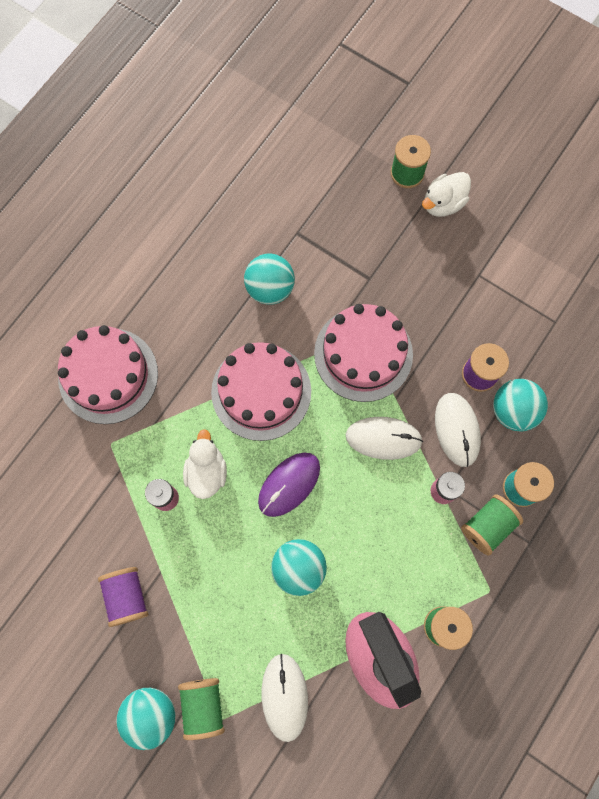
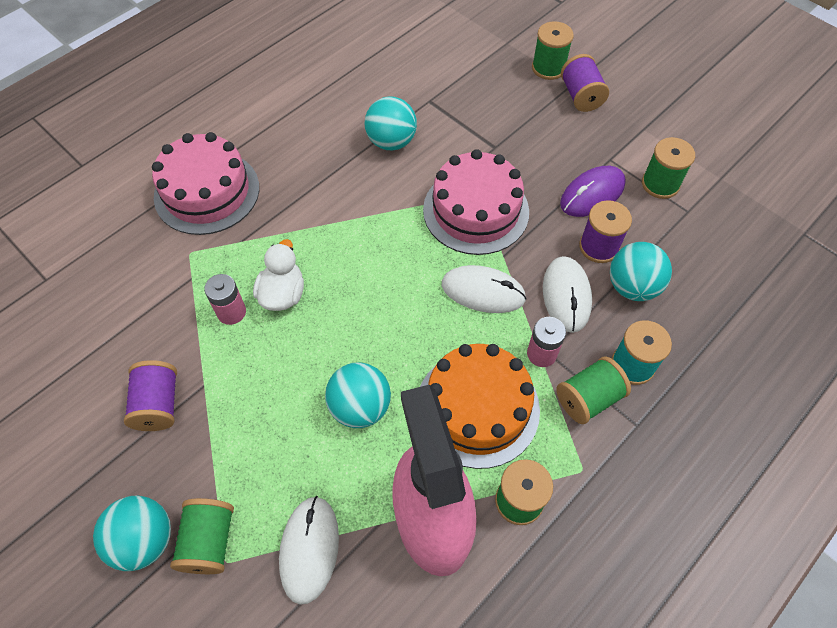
camera: 10 degrees right, 15 degrees down
(261, 391) = (360, 229): pink cake -> none
(289, 484) = (369, 320): purple mouse -> purple mouse (592, 194)
(396, 551) = (477, 408): none -> orange cake
(443, 203) = (581, 96): white duck -> purple spool
(528, 296) = (660, 184): none -> green spool

